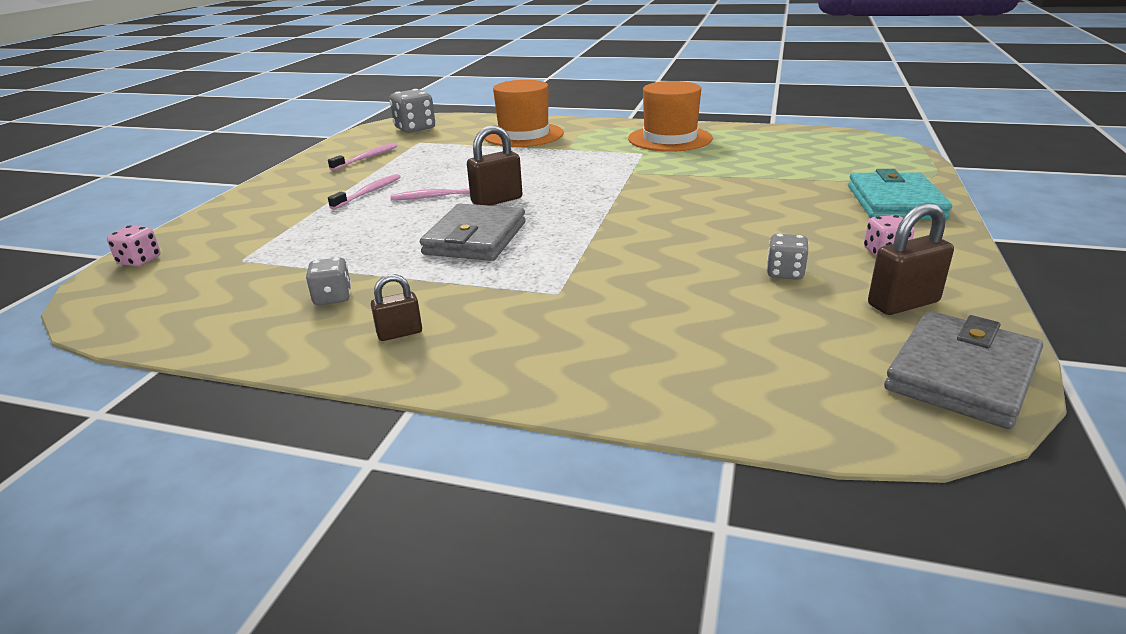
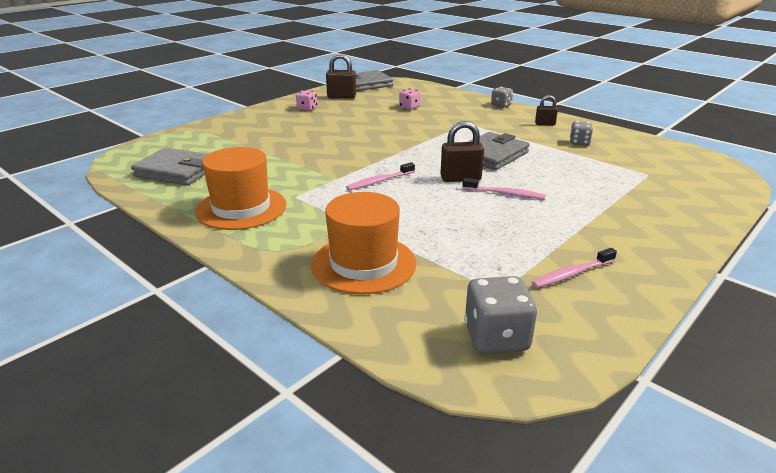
camera: 155 degrees left, 0 degrees up
(139, 261) = (728, 190): pink dice -> pink dice (409, 107)
(368, 193) = (565, 213): pink toothbrush -> pink toothbrush (379, 181)
(785, 273) = (361, 111): grey dice -> grey dice (501, 105)
(796, 145) = (177, 171): none -> grey wallet
(895, 202) = (242, 123): turquoise wallet -> none

